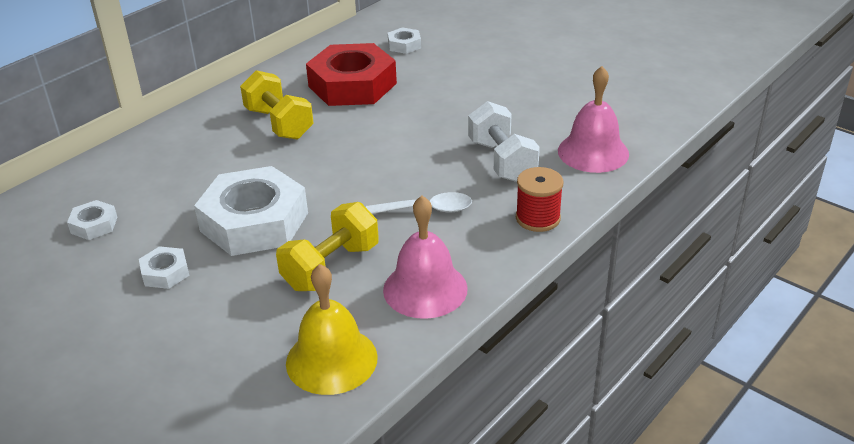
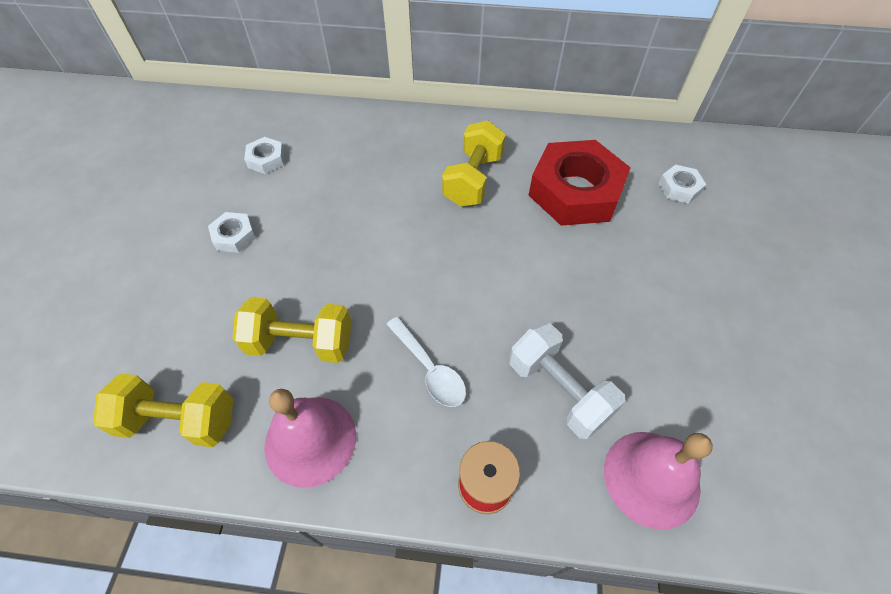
camera: 55 degrees right, 20 degrees up
(254, 222) = (328, 250): white nut -> none
(331, 360) = (179, 420): yellow bell -> yellow dumbbell
(502, 161) = (558, 390): white dumbbell -> white dumbbell turned 75 degrees counterclockwise

